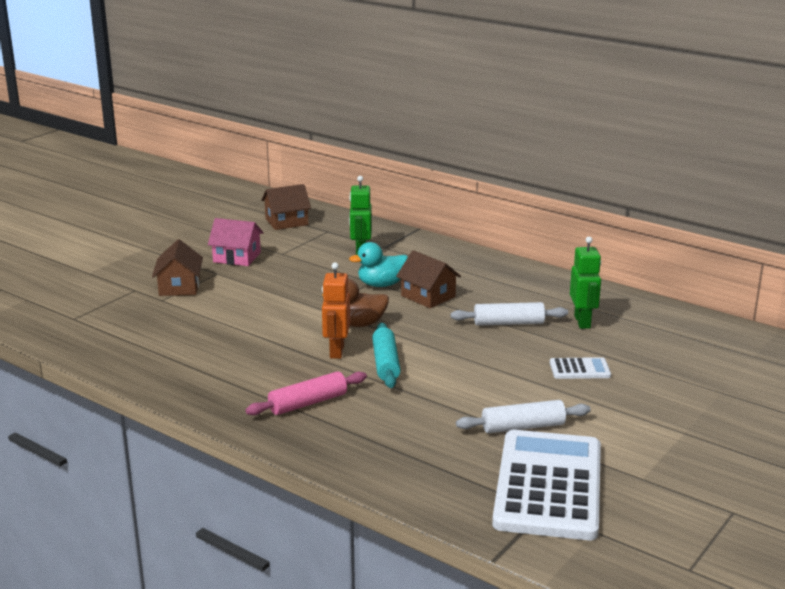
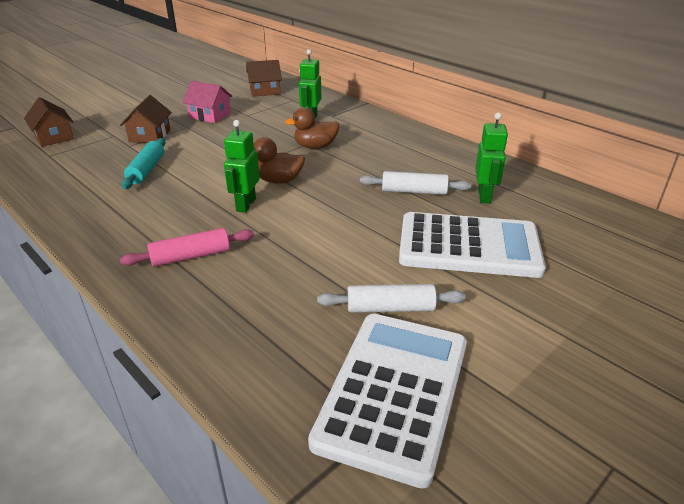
camera: 10 degrees right, 10 degrees up
(336, 351) = (245, 205): orange robot -> green robot
(381, 284) = (315, 146): turquoise duck -> brown duck
(386, 363) = (284, 221): turquoise rolling pin -> turquoise rolling pin (147, 170)
(428, 296) = (351, 160): brown house -> brown house (54, 137)
(579, 369) = (469, 246): white calculator -> white calculator, size x2.40

